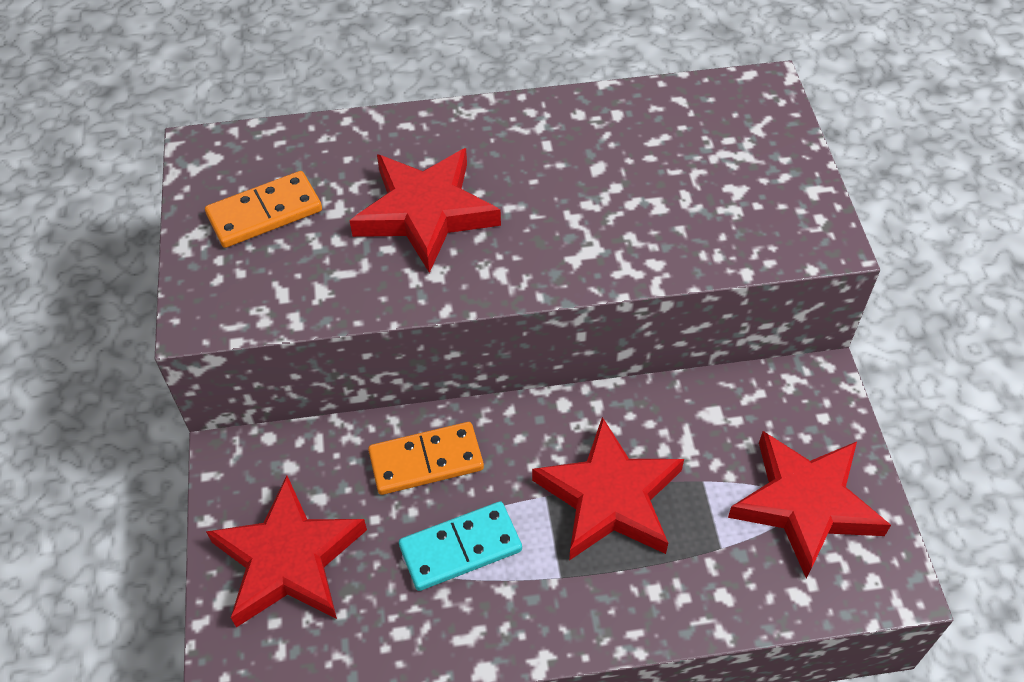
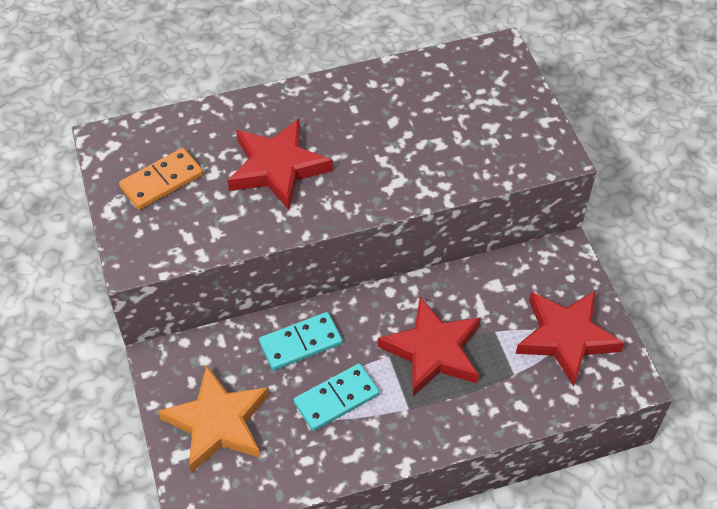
camera: 10 degrees left, 0 degrees up
(289, 559) = (218, 423): red star -> orange star
(426, 461) = (301, 343): orange domino -> turquoise domino

